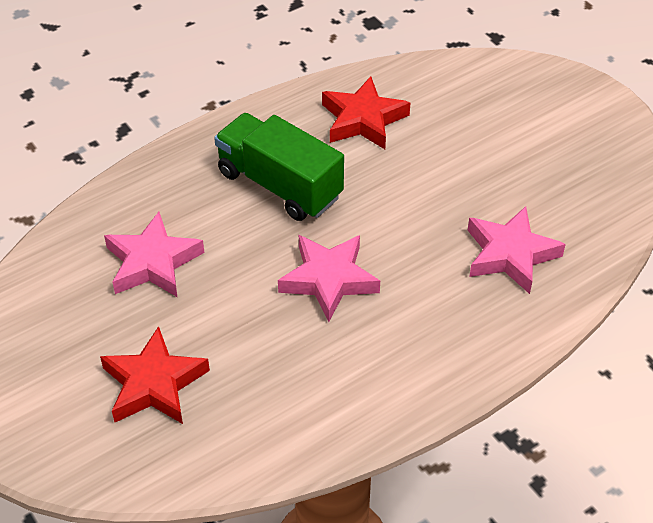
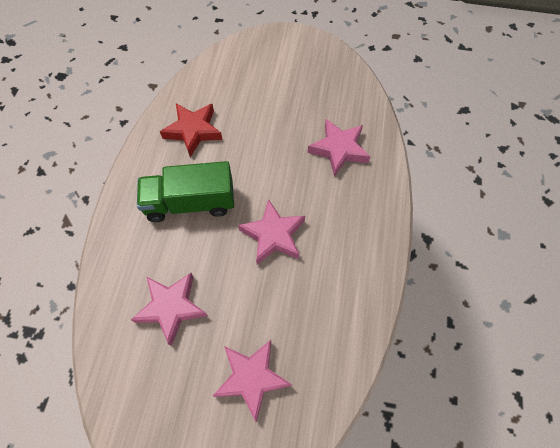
camera: 45 degrees left, 15 degrees up
(154, 384) = (251, 378): red star -> pink star

